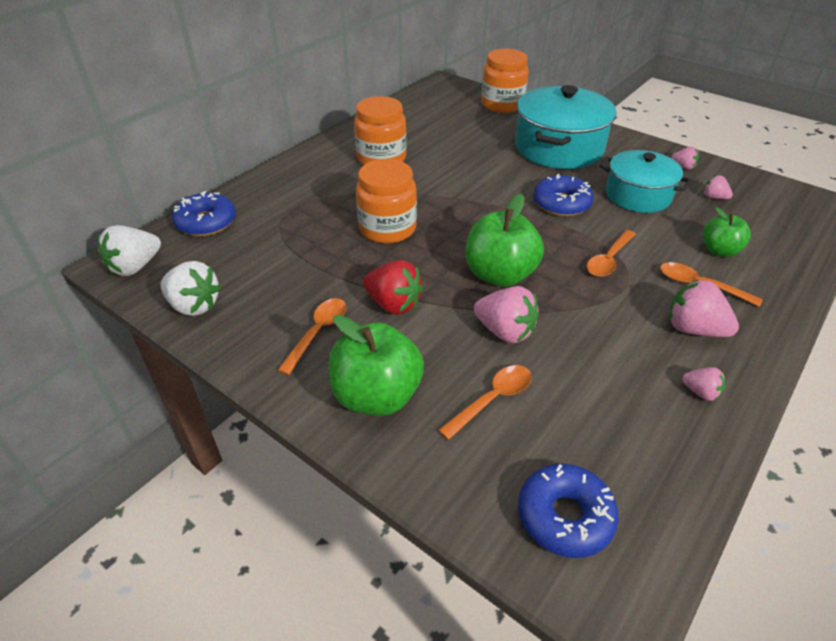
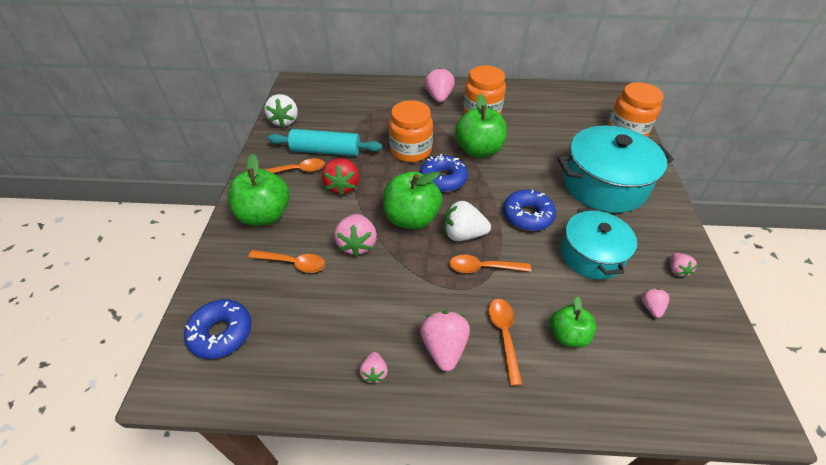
camera: 55 degrees right, 5 degrees up
(135, 267) = (297, 89): white strawberry -> white strawberry (463, 234)
(206, 222) = (351, 89): blue donut -> blue donut (443, 179)
(309, 293) = (326, 151): none -> turquoise rolling pin
(318, 171) = (439, 97): none -> pink strawberry
(439, 187) = (478, 150): none -> green apple

